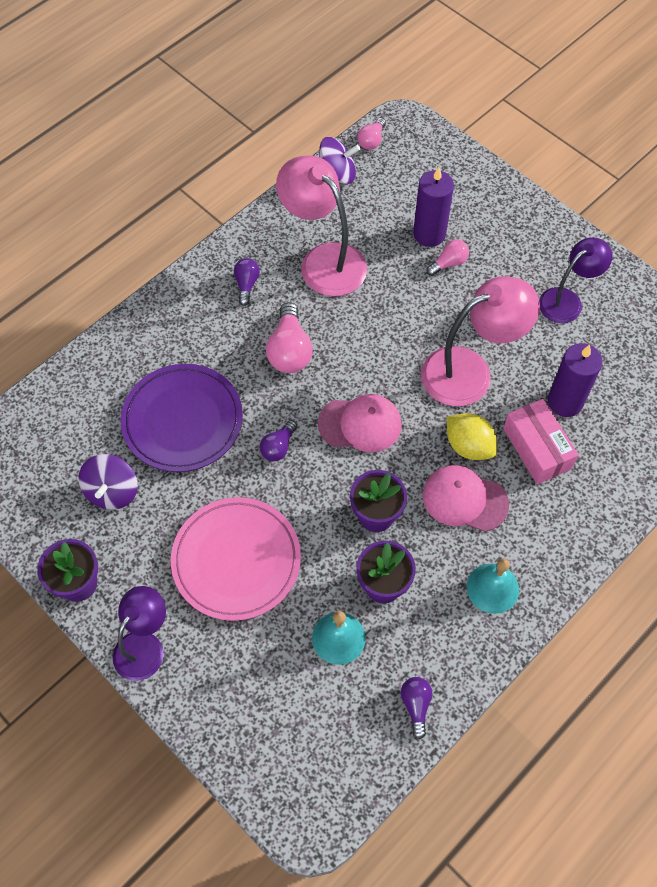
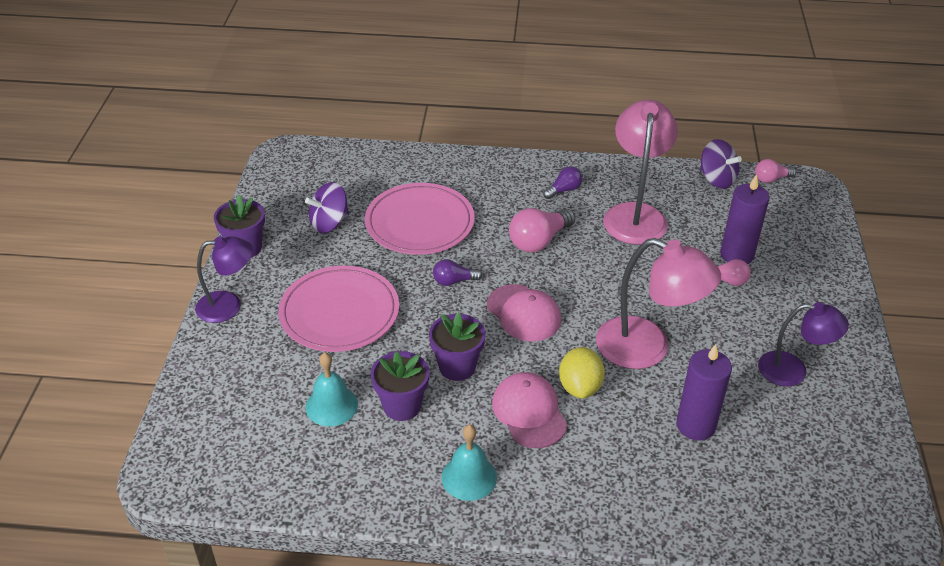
camera: 50 degrees right, 20 degrees down
(182, 420) = (420, 223): purple plate -> pink plate
(416, 705) = (317, 487): purple light bulb -> none
(536, 448) = (629, 432): pink box -> none

